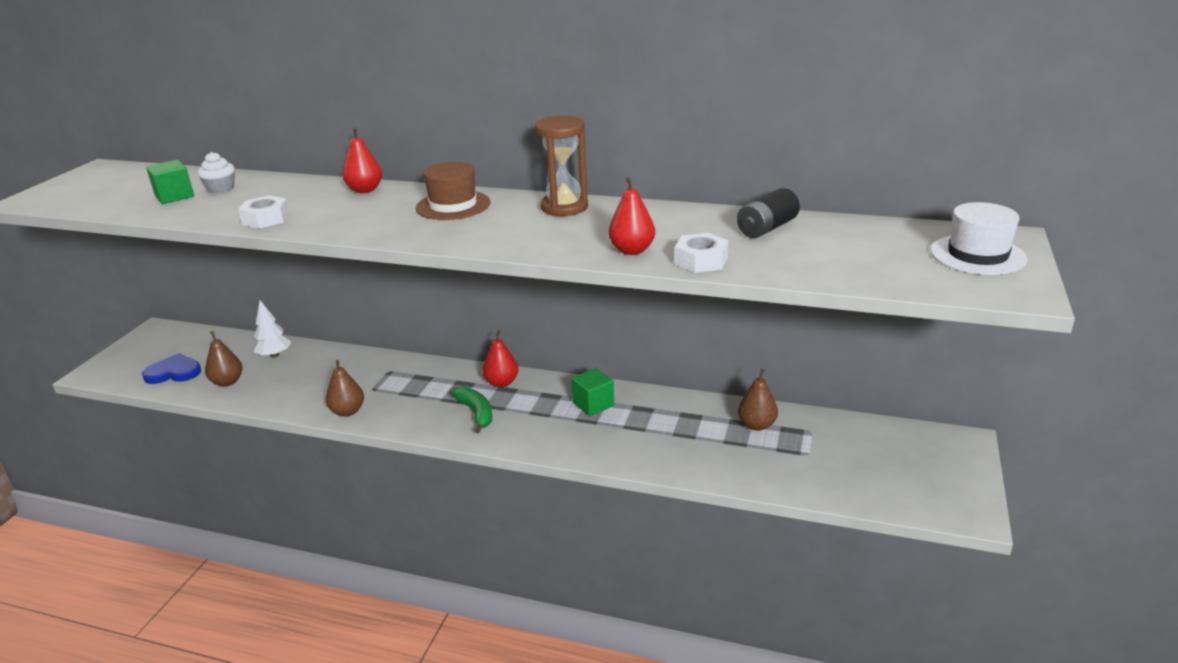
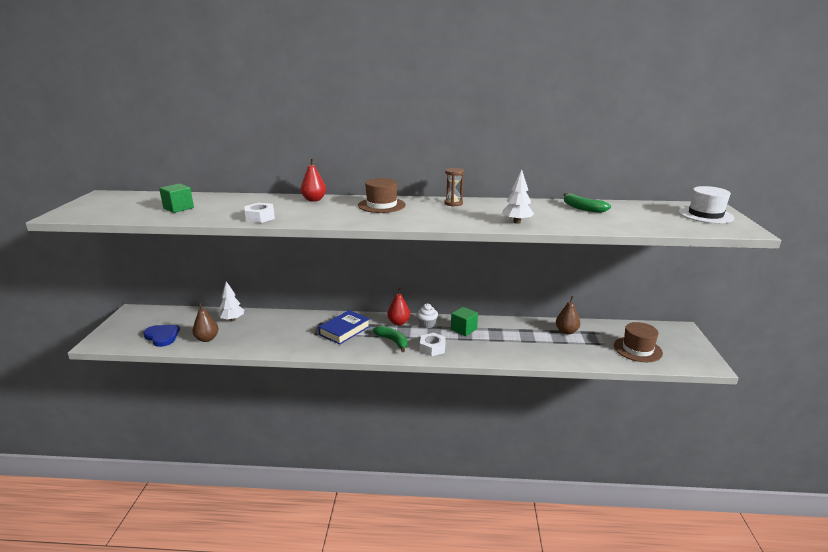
camera: 15 degrees left, 5 degrees down
(174, 372) = (162, 336): blue heart -> blue heart turned 60 degrees clockwise
(221, 189) = (209, 203): white cupcake -> white cupcake (427, 324)
(347, 411) = (305, 348): brown pear -> none
(417, 388) = (344, 330): none -> blue book
(564, 207) = (453, 203): brown hourglass -> brown hourglass, size x0.64
(632, 250) = (517, 222): red pear -> white tree
(701, 261) = (562, 225): white nut -> white nut (432, 348)
(767, 228) = (582, 208): black battery -> green banana
(860, 470) = (637, 349): none -> brown hat

